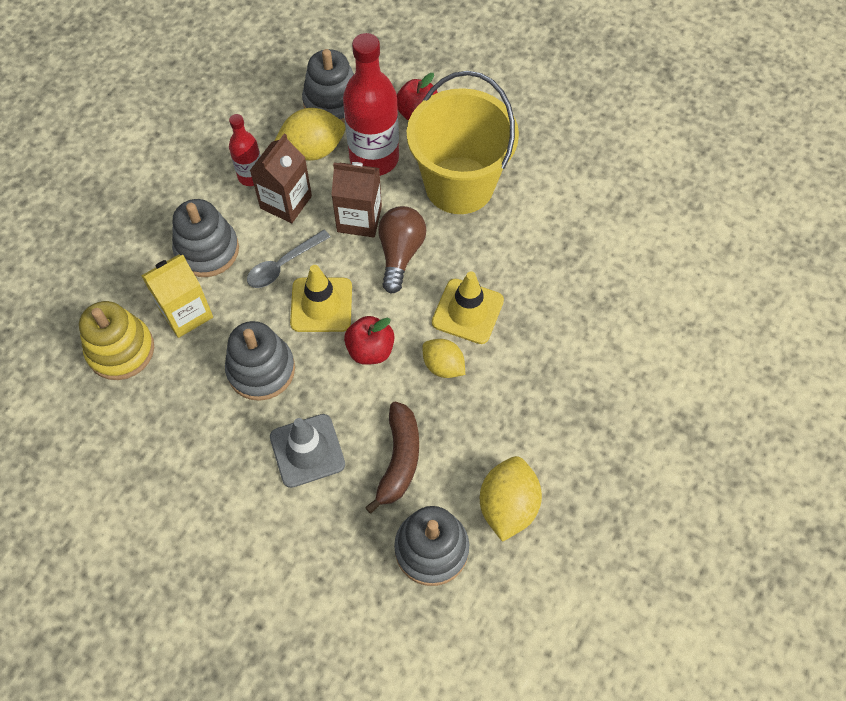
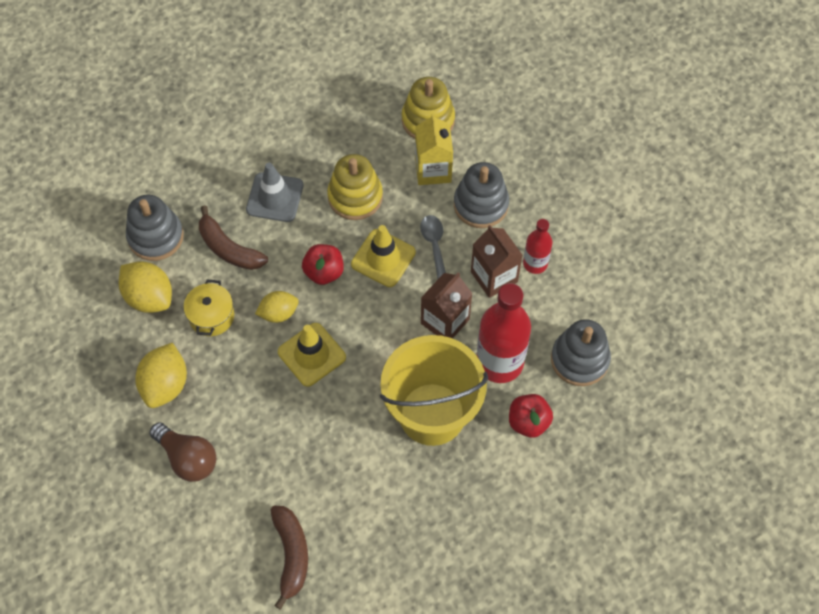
camera: 120 degrees right, 0 degrees up
(261, 370) = (355, 197): grey stacking toy -> yellow stacking toy
(313, 150) = (536, 320): yellow lemon -> yellow lemon (165, 385)
(400, 254) = (393, 334): brown light bulb -> brown light bulb (187, 458)
(488, 428) = (211, 316): none -> yellow pot
(662, 225) = (291, 555): none -> brown banana

